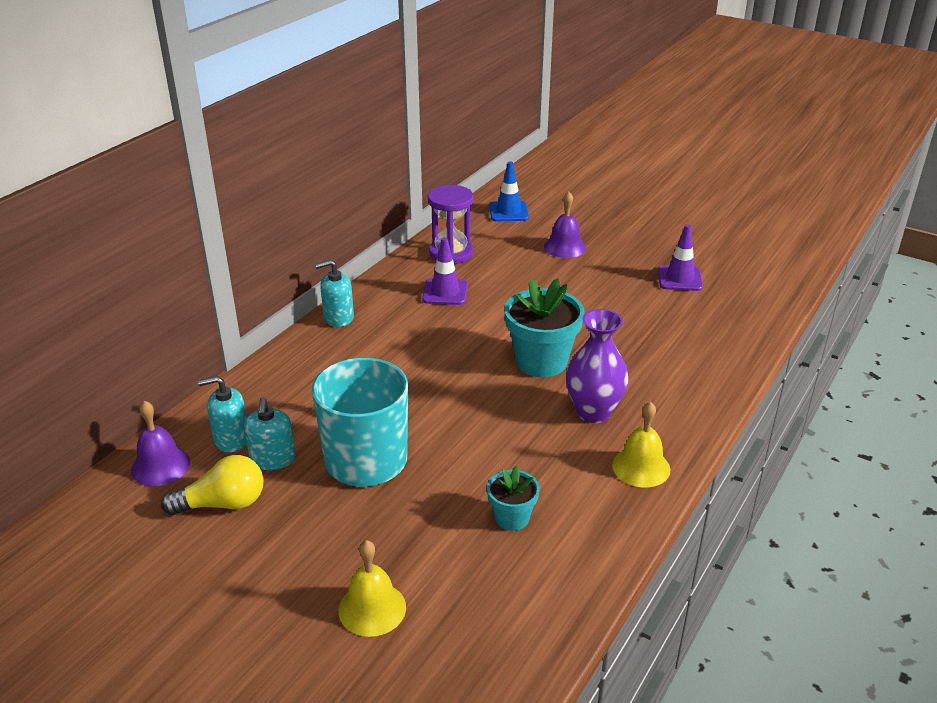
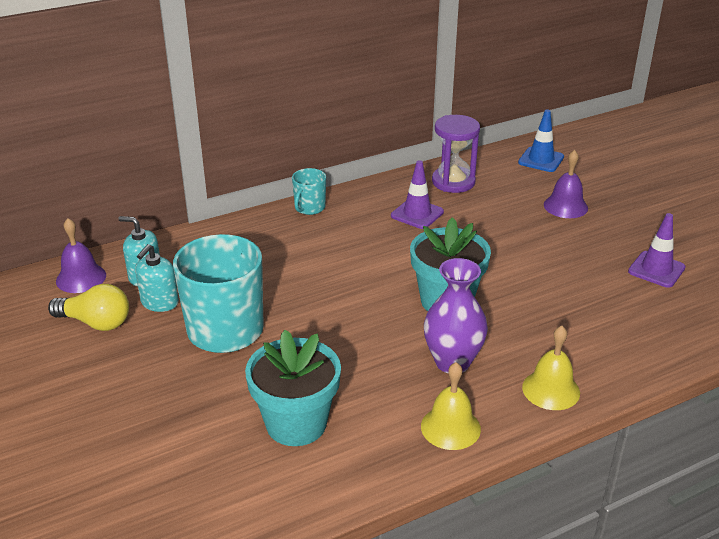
camera: 30 degrees right, 0 degrees up
(338, 317) = (309, 208): turquoise soap dispenser -> turquoise mug
(372, 608) = (124, 447): yellow bell -> yellow bell (551, 390)
(512, 518) = (296, 423): turquoise flower pot -> turquoise flower pot, size x1.82

